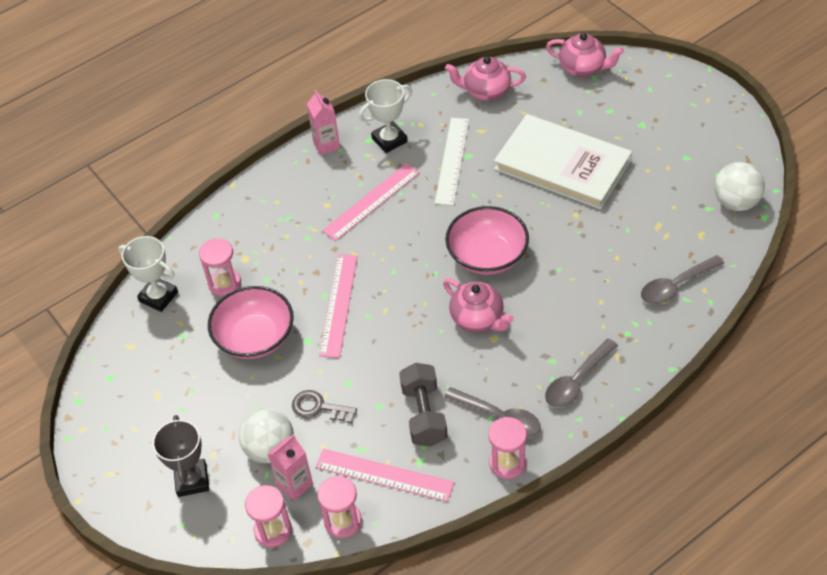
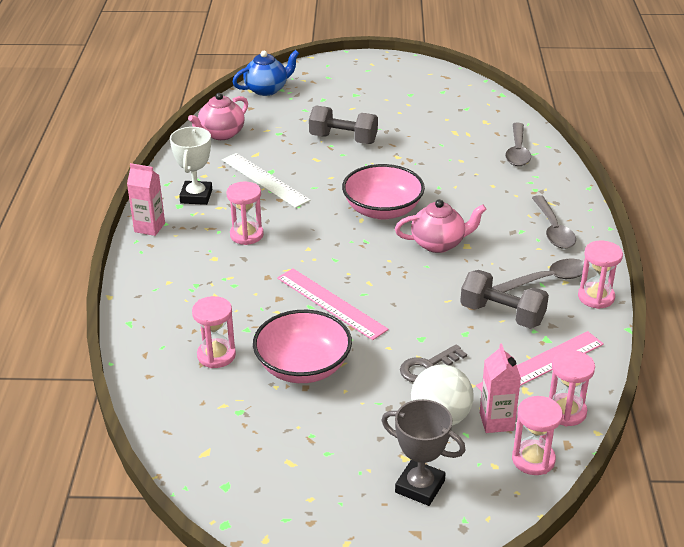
camera: 55 degrees left, 15 degrees down
(158, 297) = (172, 404): white trophy -> none
(371, 202) = (246, 235): pink ruler -> pink hourglass
(562, 165) = (343, 139): white book -> grey dumbbell
(583, 68) = (267, 89): pink teapot -> blue teapot
(736, 202) = (475, 97): white ball -> none

